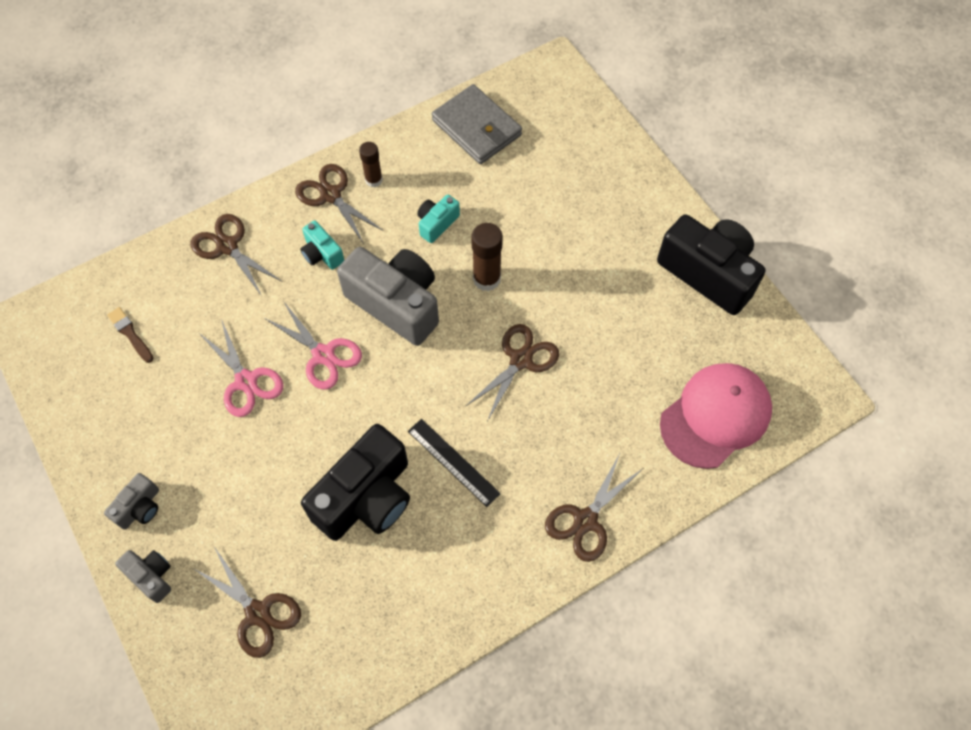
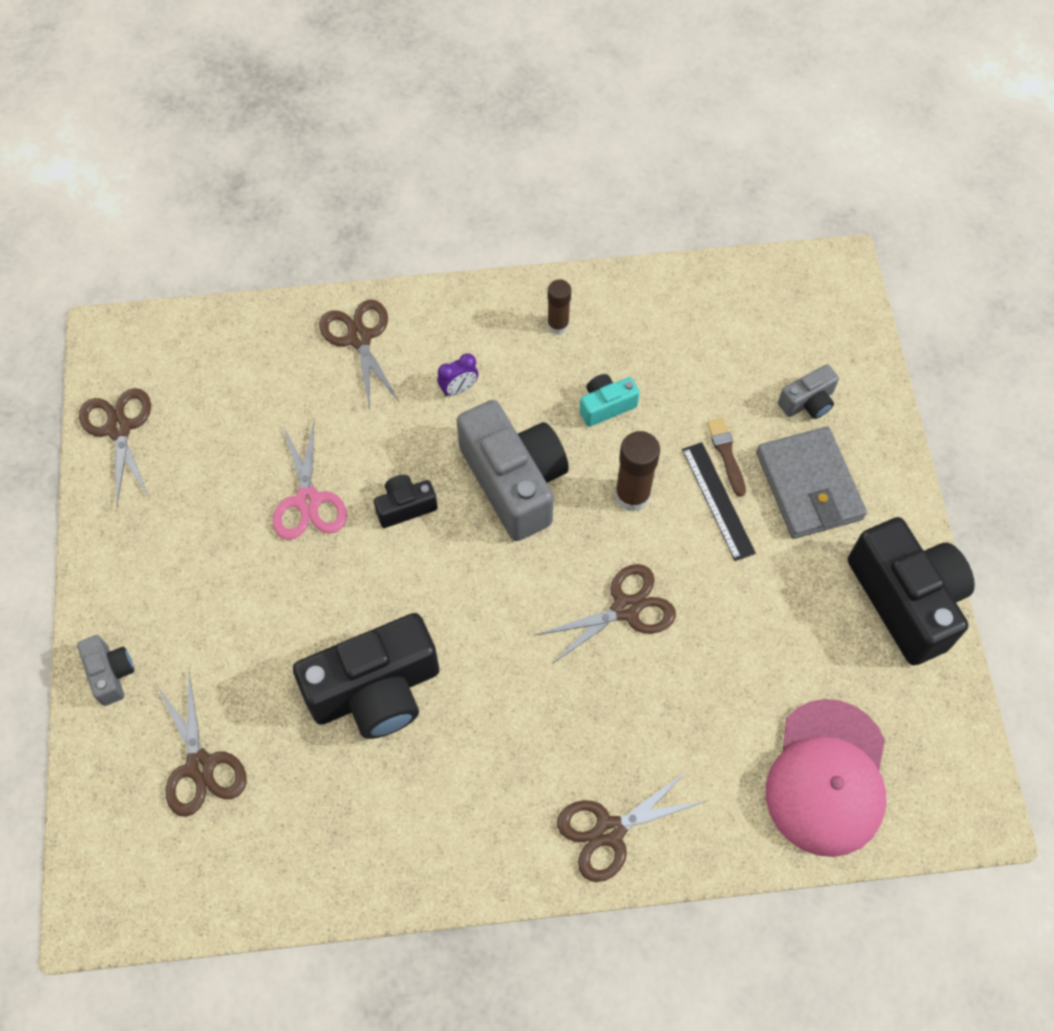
camera: 25 degrees right, 0 degrees up
(130, 334) = (211, 395): brown brush -> brown brush (726, 454)
(140, 507) = (133, 593): grey camera -> grey camera (807, 402)
(322, 254) = (459, 389): turquoise camera -> purple clock
(323, 355) = (405, 506): pink scissors -> black camera
(331, 195) = (501, 324): brown scissors -> brown scissors (119, 428)
(453, 462) = (491, 694): black ruler -> black ruler (718, 500)
(476, 128) = (708, 309): grey wallet -> grey wallet (809, 486)
(715, 416) = (827, 778): pink cap -> pink cap turned 120 degrees clockwise

